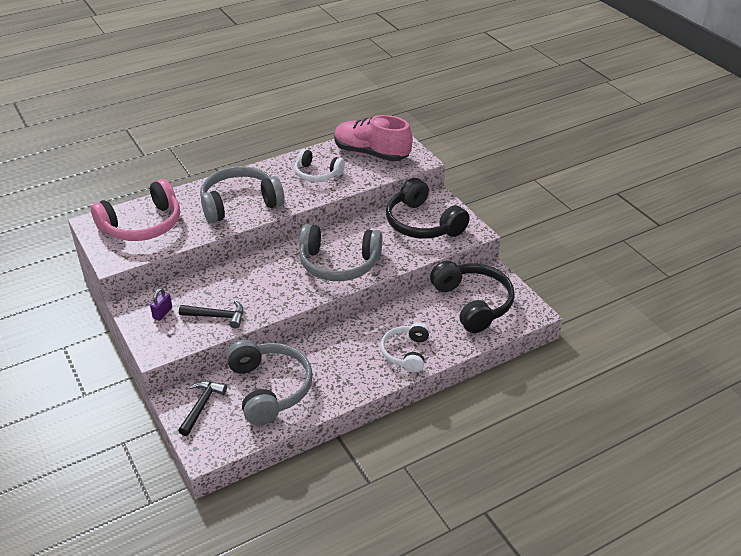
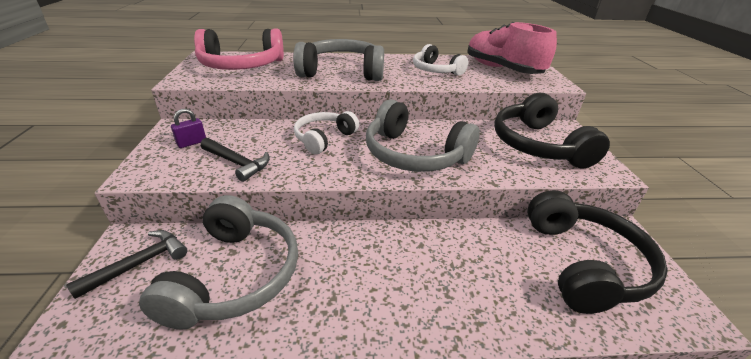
camera: 25 degrees right, 5 degrees down
(406, 353) = (452, 301): white headphones -> white headphones (324, 138)

